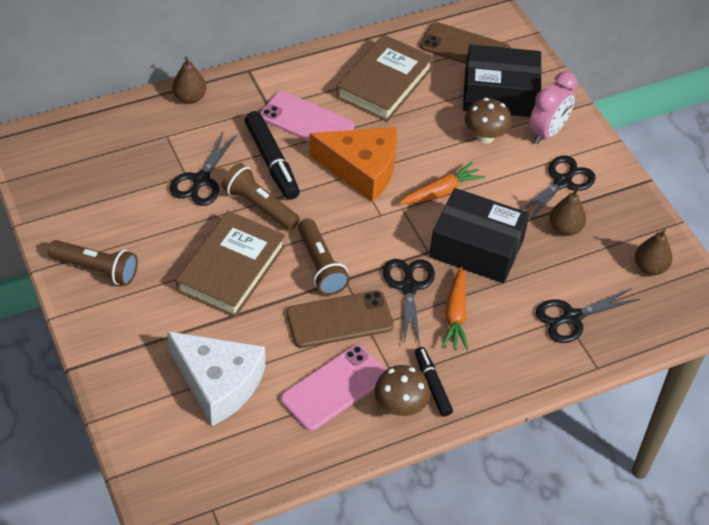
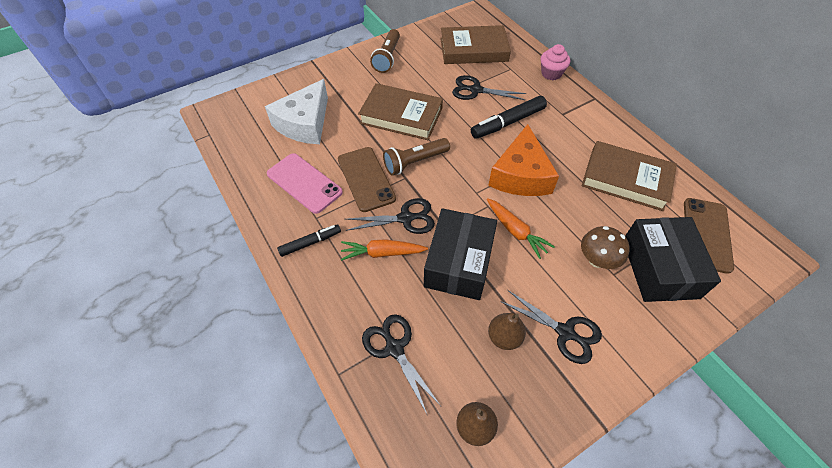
camera: 85 degrees right, 5 degrees up
(112, 166) = (473, 50): none -> brown book
(190, 98) = (551, 73): brown pear -> pink cupcake
(259, 206) = (462, 122): brown flashlight -> none
(306, 121) = (557, 136): pink phone -> none
(400, 406) = (289, 224): brown mushroom -> none
(547, 132) = (628, 314): pink clock -> none

